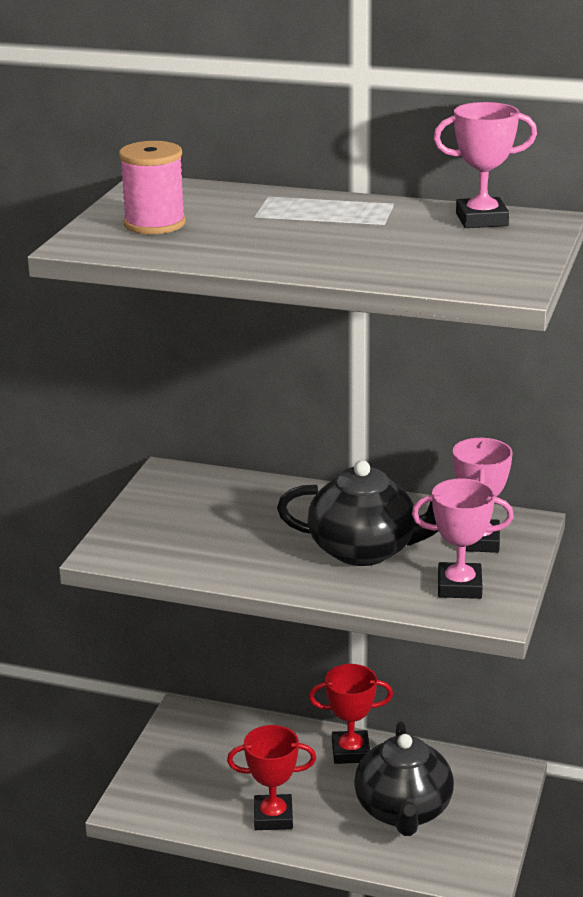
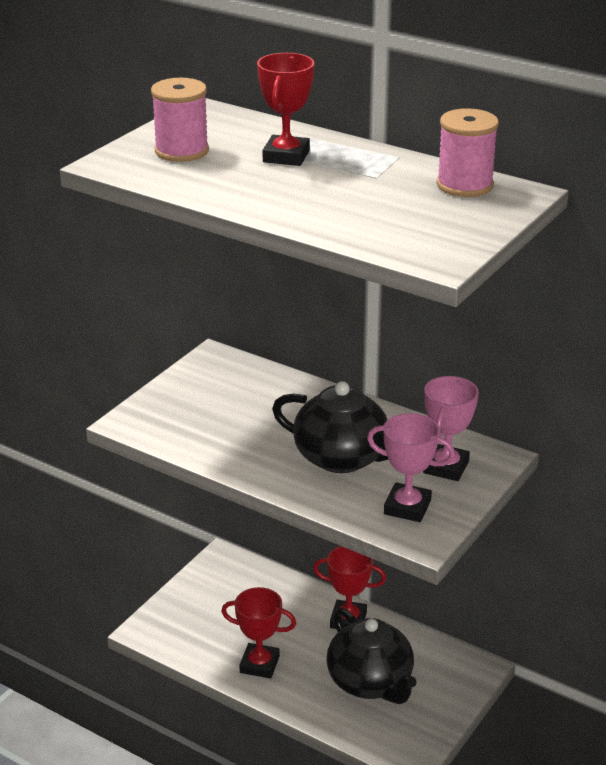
camera: 15 degrees right, 5 degrees up
(273, 216) = (286, 156): none -> red trophy
(403, 811) = (371, 682): black teapot -> black teapot turned 45 degrees counterclockwise
(481, 220) = (464, 185): pink trophy -> pink spool

